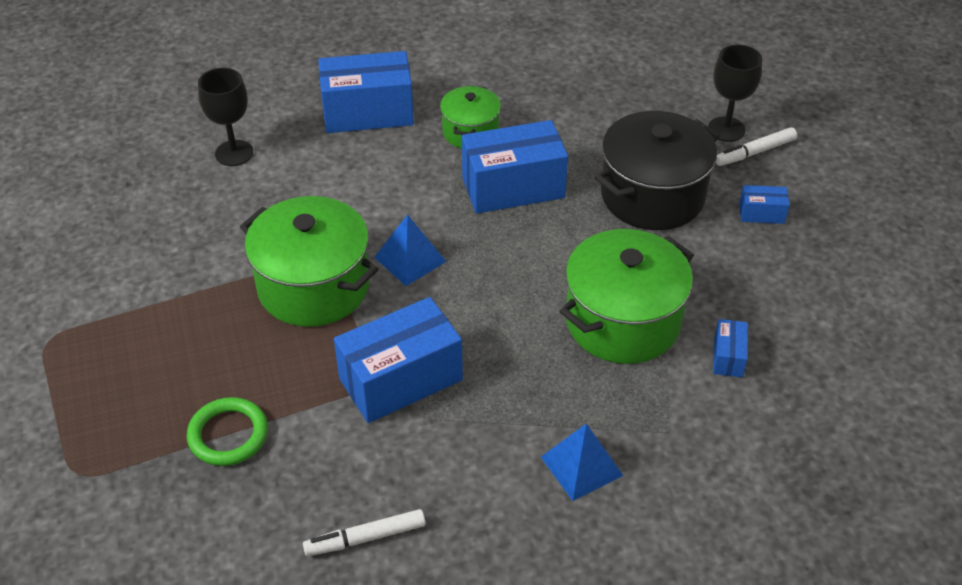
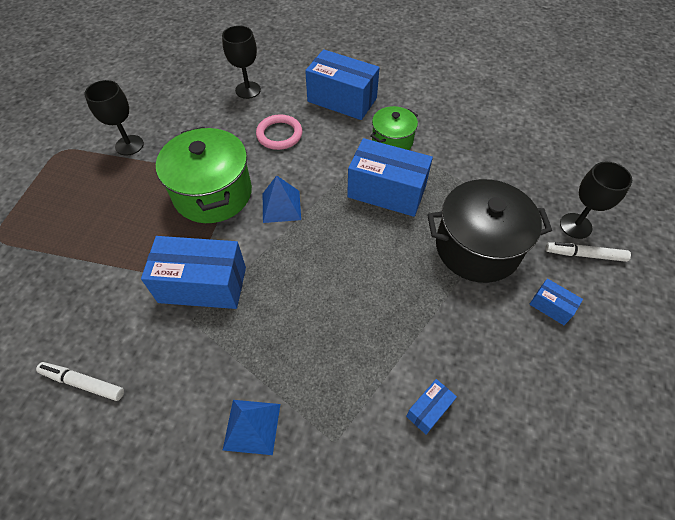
camera: 35 degrees right, 10 degrees up
(141, 288) = (129, 145): none -> black goblet
(228, 435) = (83, 261): green ring -> none
(329, 185) = (279, 134): none -> pink ring
(622, 321) = (376, 331): green pot -> none

